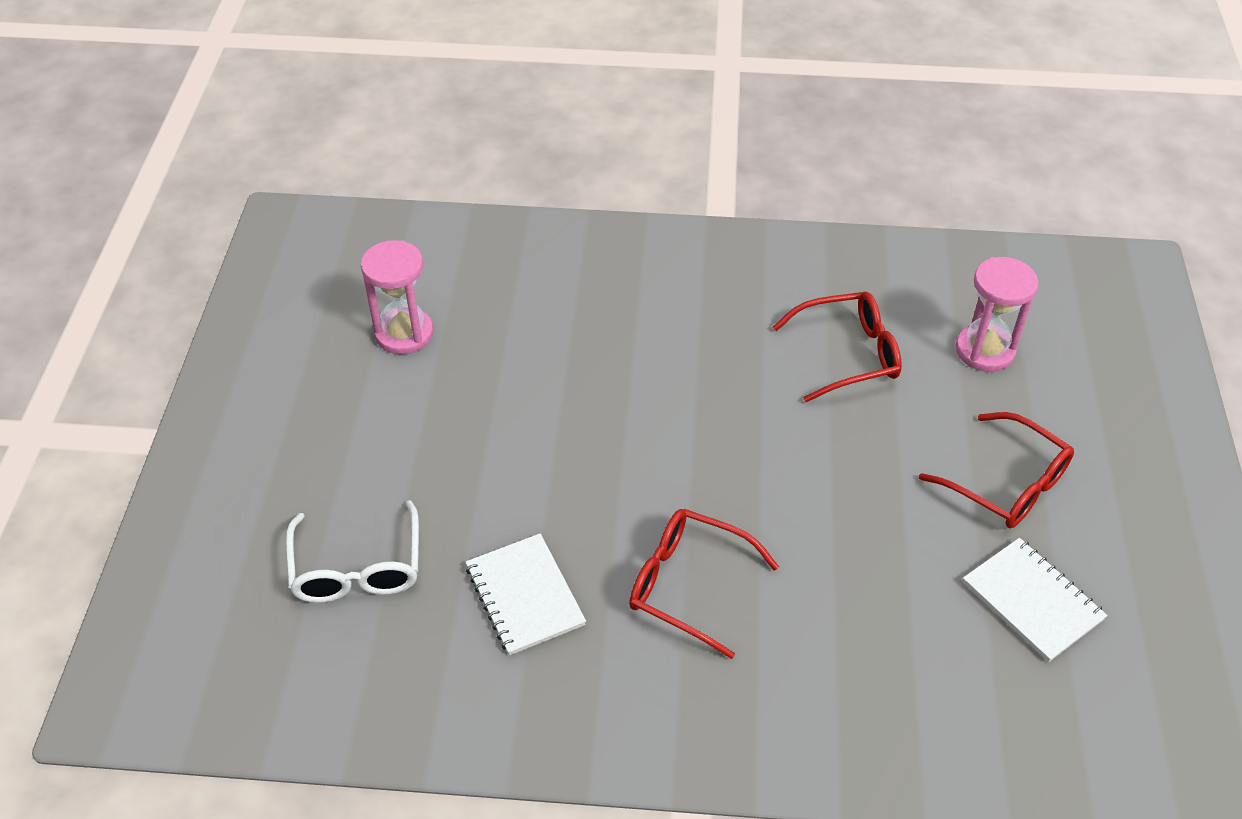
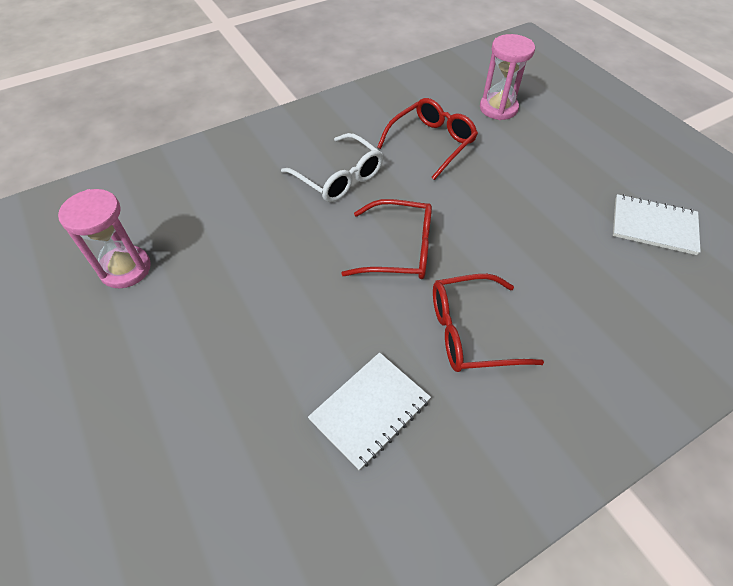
camera: 35 degrees left, 5 degrees up
(357, 568) = (220, 473): white glasses -> white glasses (339, 177)
(524, 596) = (370, 410): white notebook -> white notebook turned 75 degrees counterclockwise
(1007, 484) = (577, 170): red glasses -> red glasses (399, 249)

